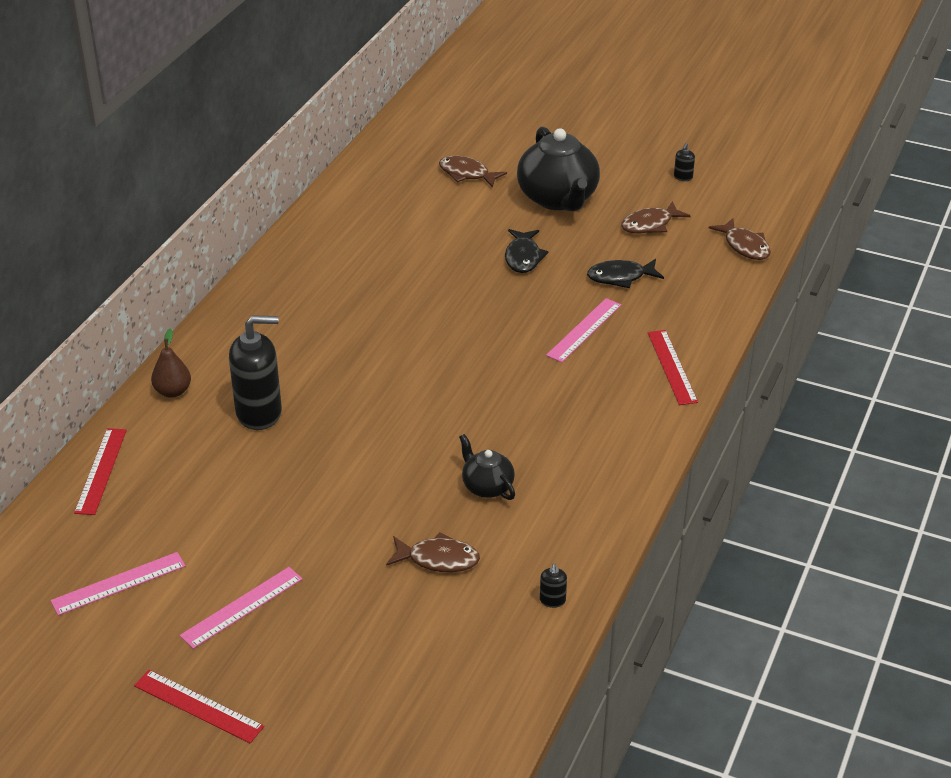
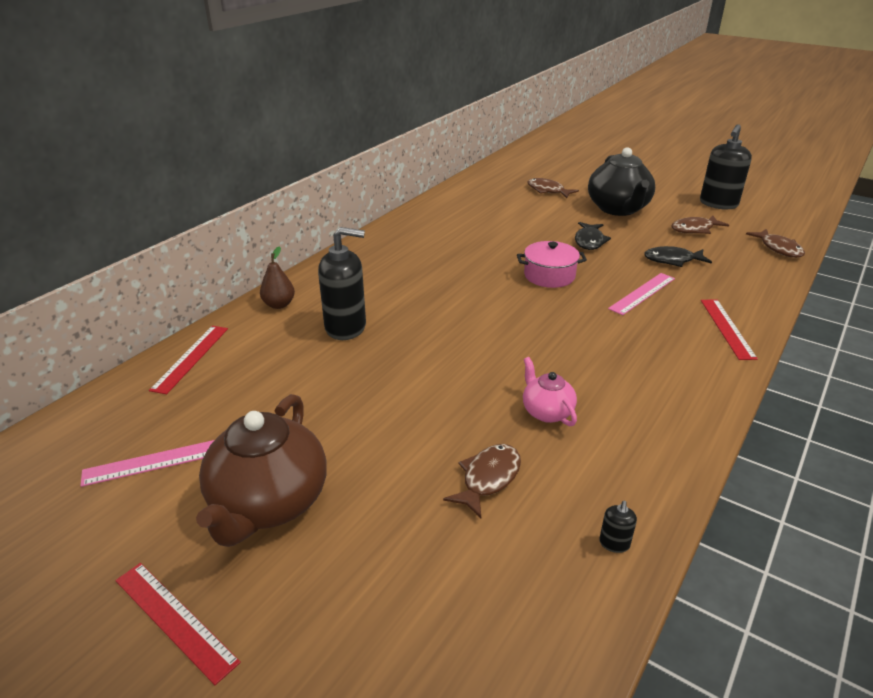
camera: 10 degrees right, 5 degrees down
(242, 607) = (268, 503): pink ruler -> brown teapot
(438, 559) = (488, 478): brown fish -> brown fish turned 75 degrees counterclockwise
(478, 316) = (549, 276): none -> pink pot
(487, 486) = (546, 411): black teapot -> pink teapot
(683, 177) = (718, 204): black soap dispenser -> black soap dispenser, size x2.48

